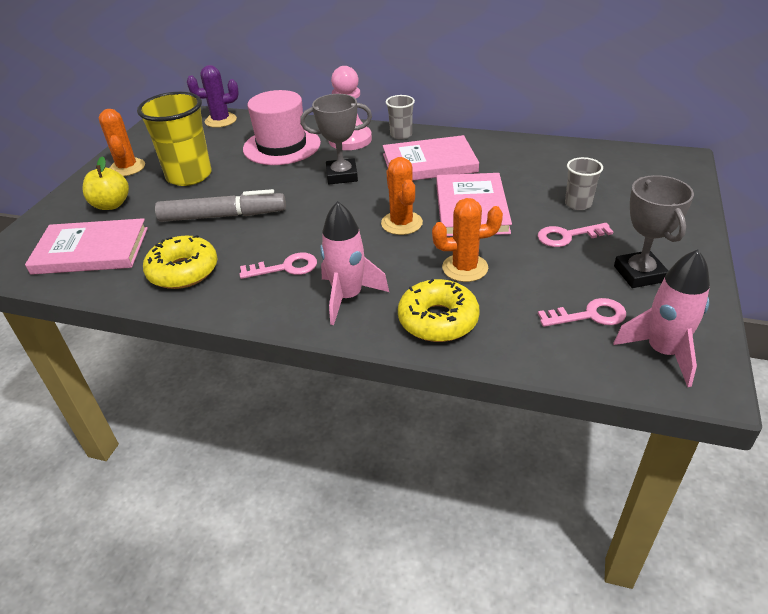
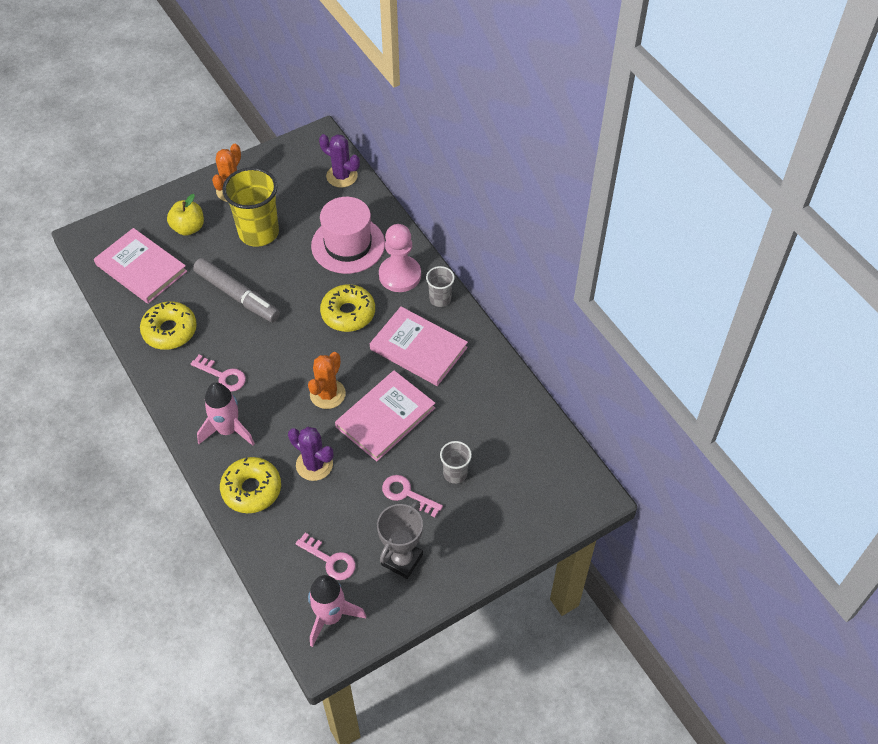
camera: 40 degrees right, 15 degrees up
(342, 175) = (348, 313): grey trophy -> yellow donut
(465, 268) = (314, 465): orange cactus -> purple cactus

